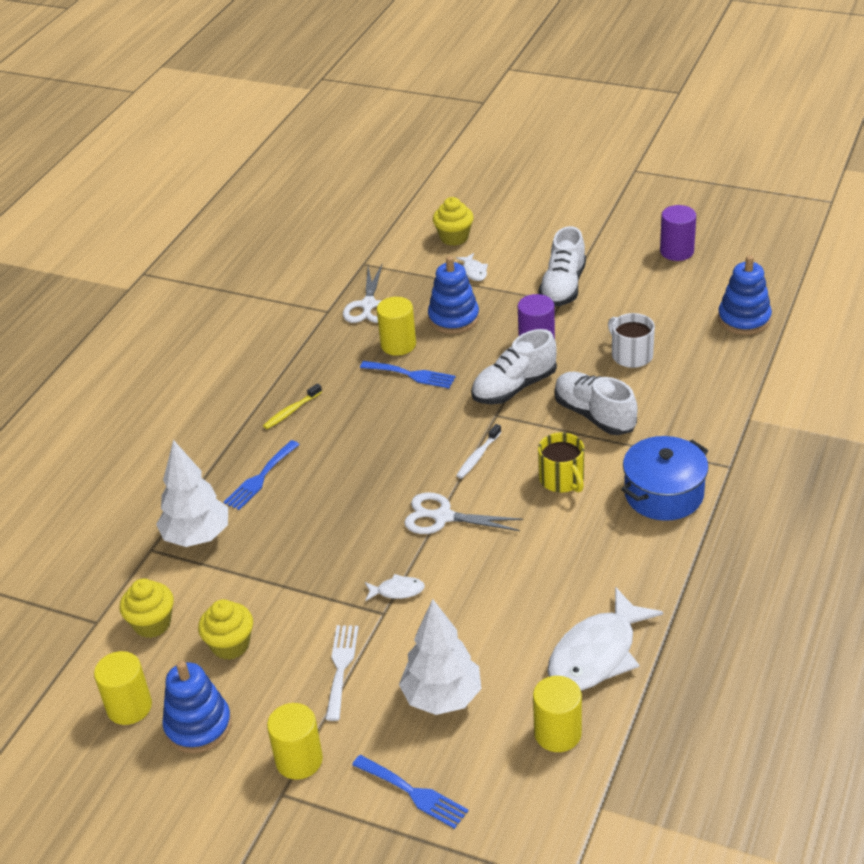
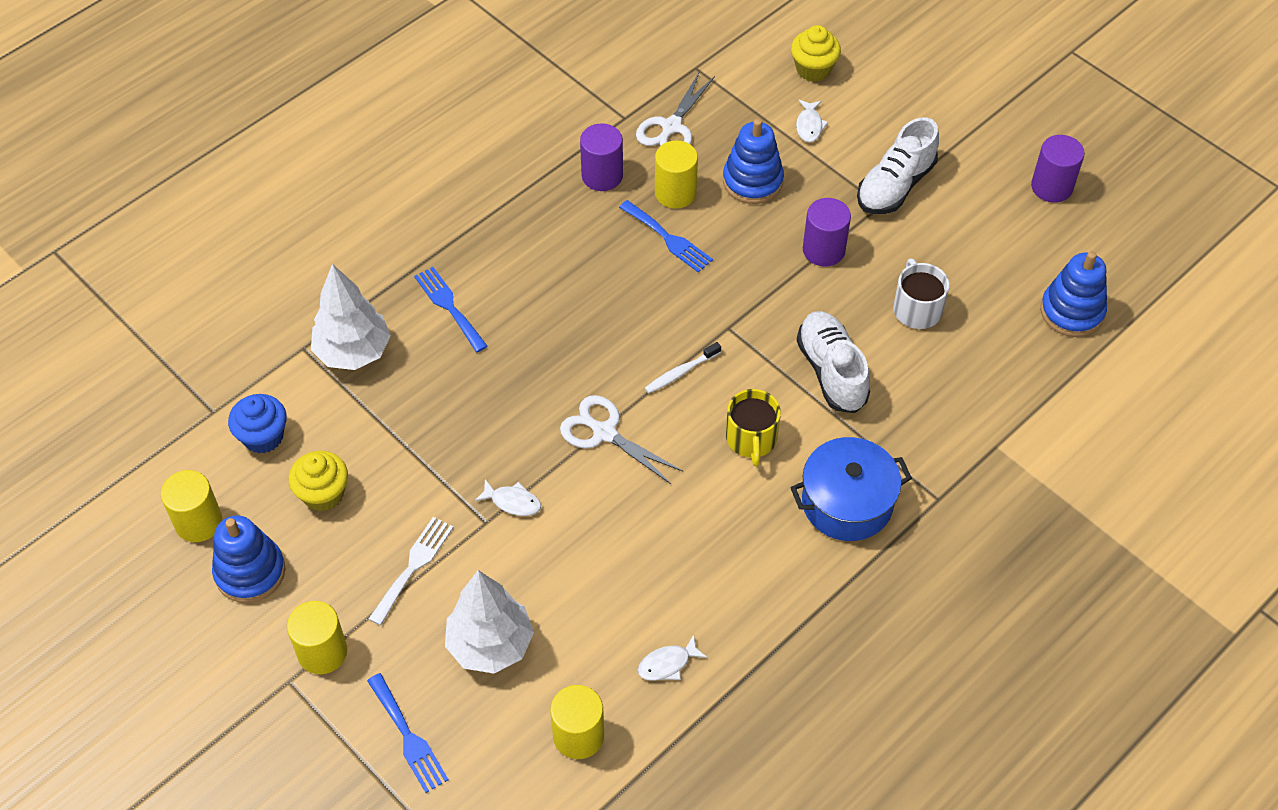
camera: 20 degrees right, 15 degrees up
(152, 624) = (263, 437): yellow cupcake -> blue cupcake
(260, 478) = (449, 306): blue fork -> blue fork turned 90 degrees clockwise
(291, 411) = (521, 235): yellow toothbrush -> none
(333, 353) = (602, 176): none -> purple cylinder
(514, 387) = (767, 300): white shoe -> none
(597, 654) = (667, 664): white fish -> white fish, size x0.44

